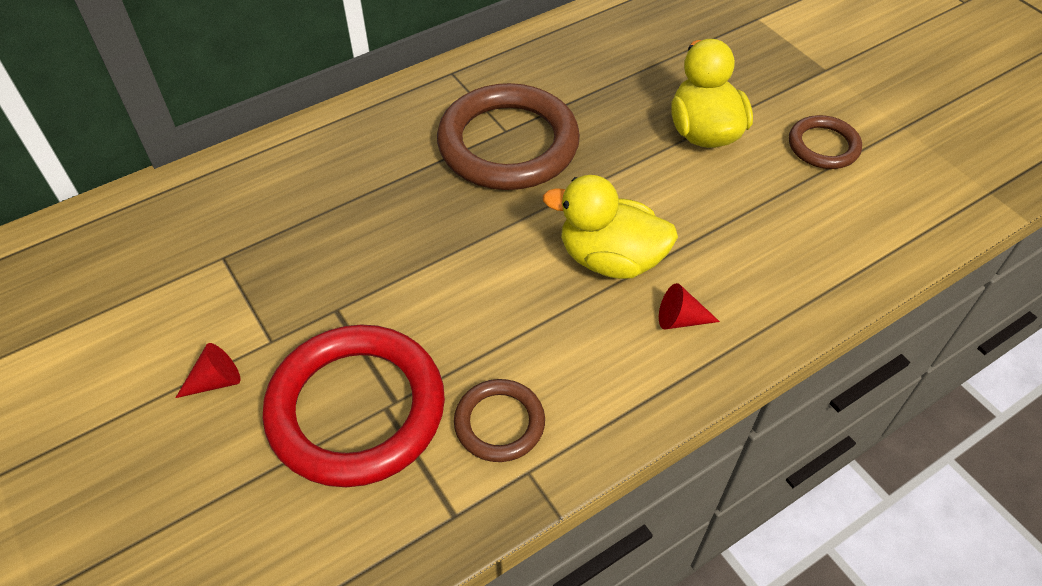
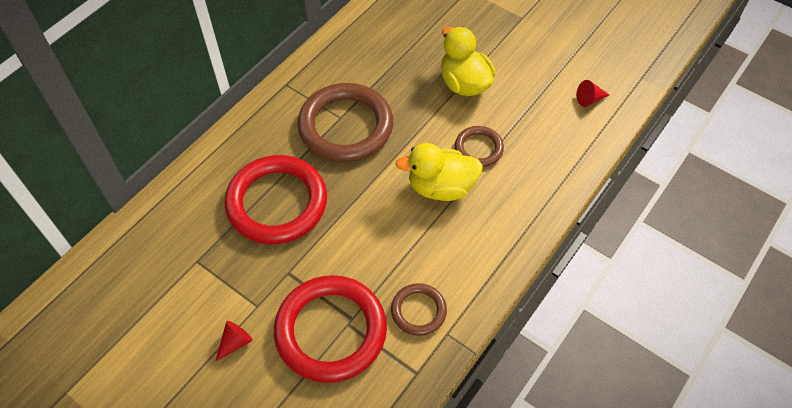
camera: 20 degrees left, 5 degrees up
(367, 214) = (277, 203): none -> red ring
(680, 319) = (496, 213): red cone -> red cone (589, 99)
(823, 146) = (538, 73): brown ring -> brown ring (478, 148)

